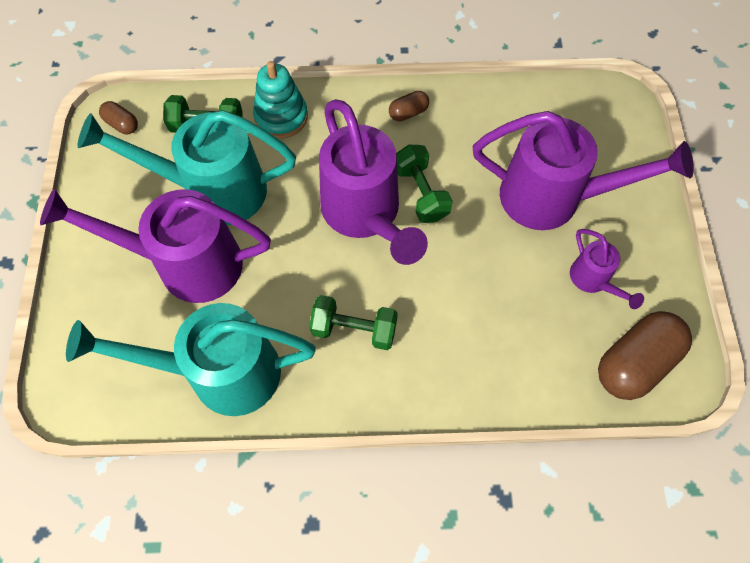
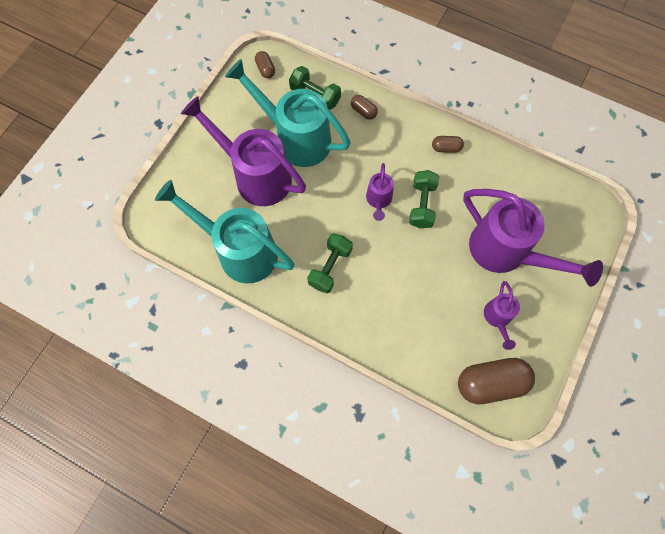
camera: 30 degrees right, 5 degrees up
(281, 117) = (363, 111): turquoise stacking toy -> brown capsule
(354, 329) = (330, 267): green dumbbell -> green dumbbell turned 75 degrees clockwise
(365, 214) = (378, 200): purple watering can -> purple watering can, size x0.48

